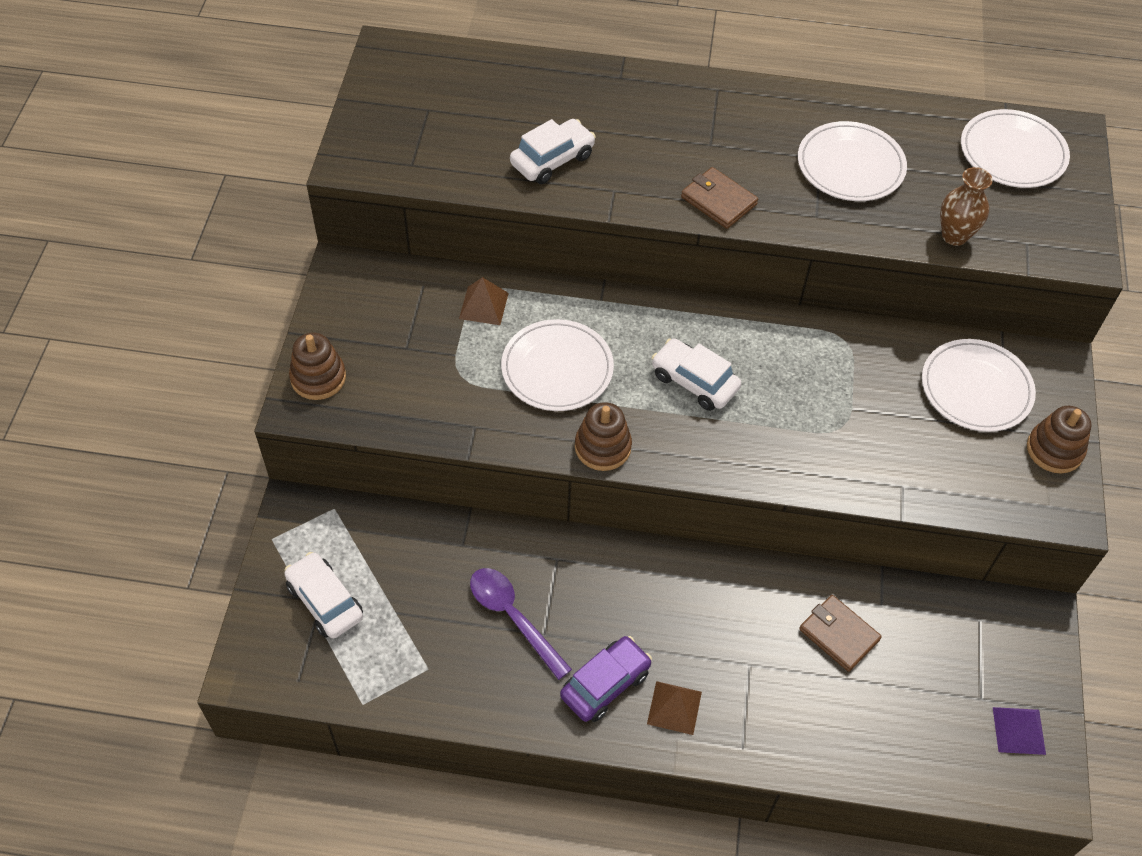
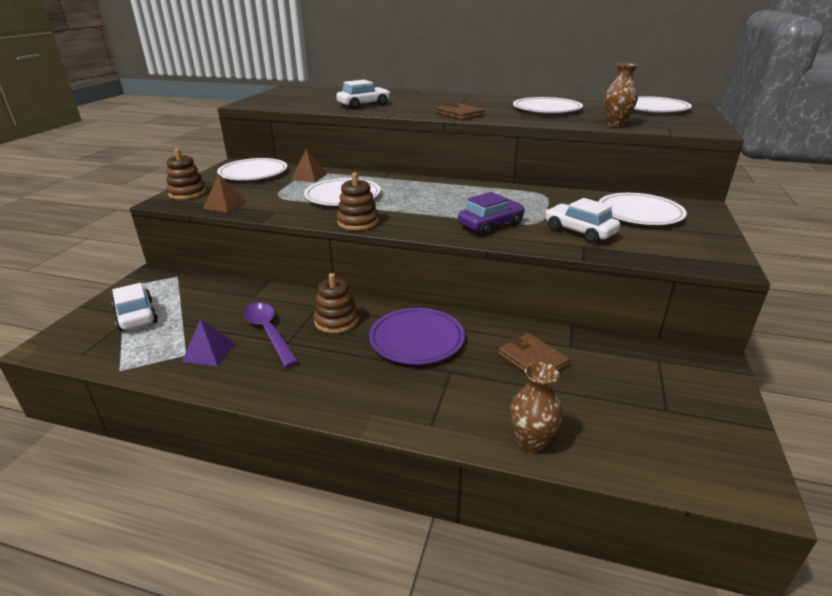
camera: 10 degrees right, 25 degrees down
(388, 298) = (253, 173): none -> white plate
(605, 684) = (323, 374): purple car -> purple car (491, 225)
(674, 707) = (377, 392): brown pyramid -> brown pyramid (225, 205)
(694, 382) = (433, 203): white car -> white car (579, 232)
(699, 611) = (416, 339): none -> purple plate
(846, 758) = (531, 441): none -> brown vase
(1019, 730) = (708, 435): purple pyramid -> purple pyramid (209, 352)
(1054, 450) = (707, 237): brown stacking toy -> brown stacking toy (336, 321)

